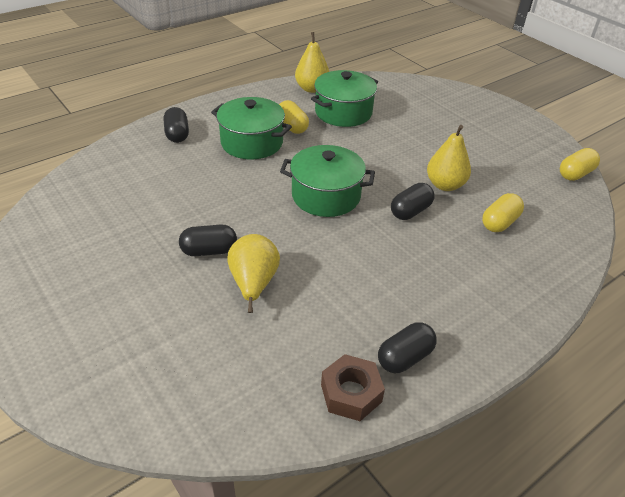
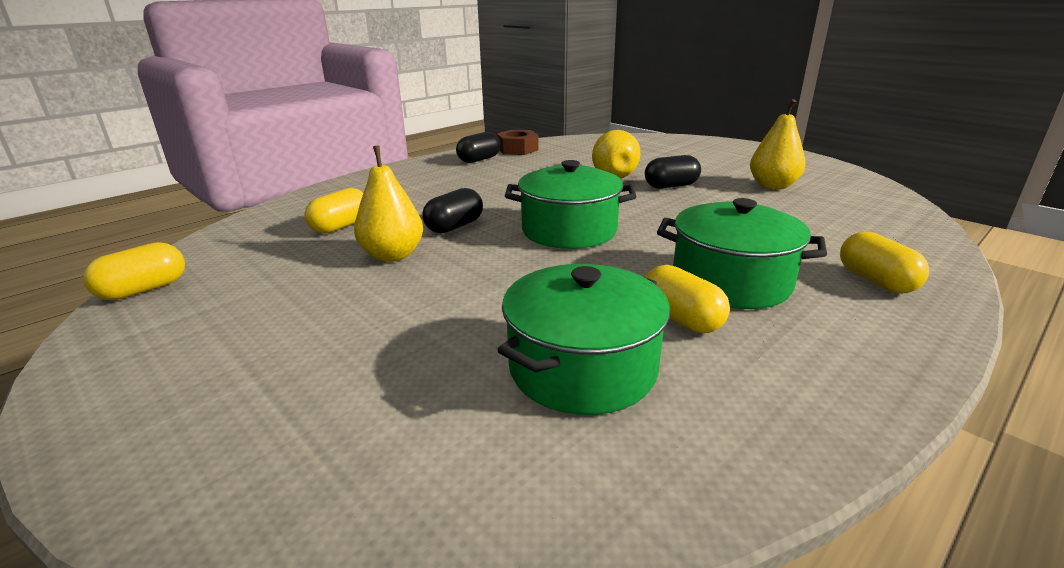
camera: 175 degrees right, 15 degrees down
(177, 134) = (876, 281): black capsule -> yellow capsule
(312, 89) = (708, 446): yellow pear -> yellow pear (772, 186)

